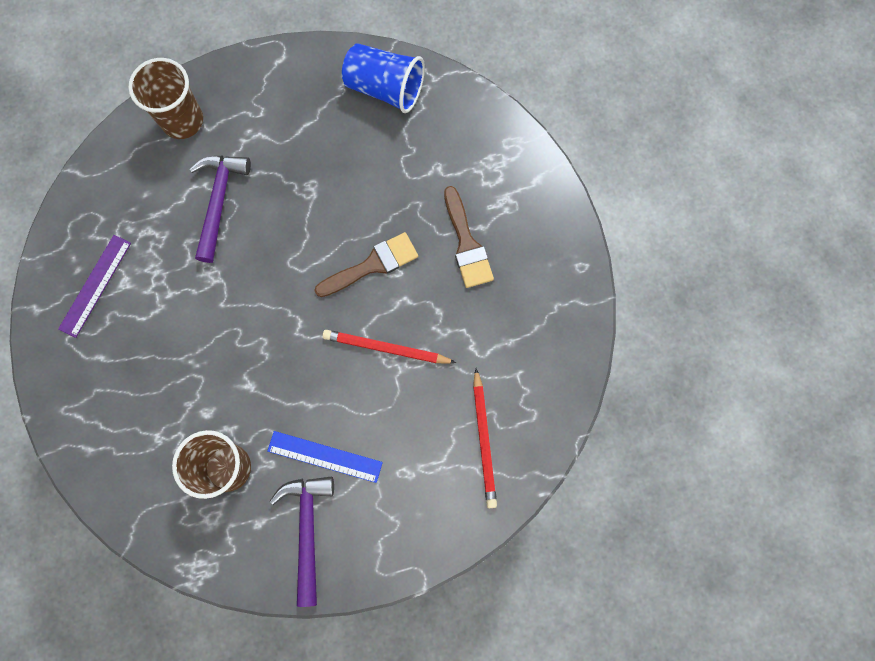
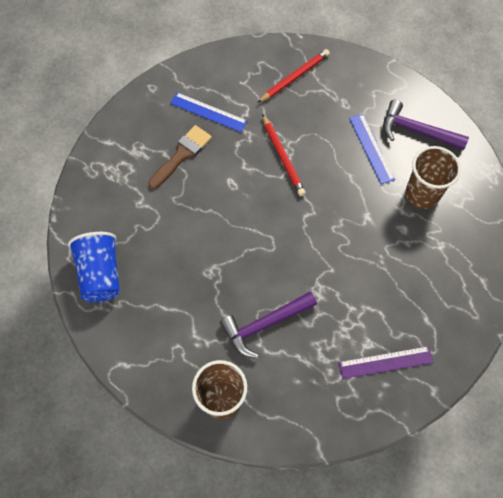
camera: 125 degrees left, 10 degrees down
(307, 529) = (416, 131): purple hammer -> purple hammer turned 60 degrees clockwise
(372, 265) = (236, 198): brown brush -> none
(503, 307) = (208, 112): none -> blue ruler

